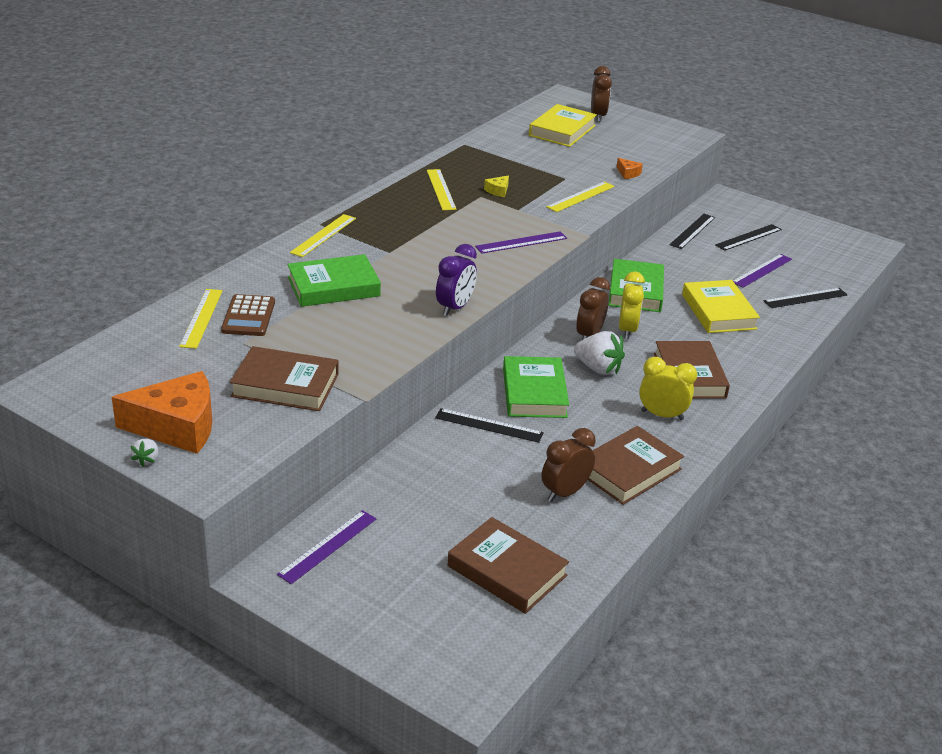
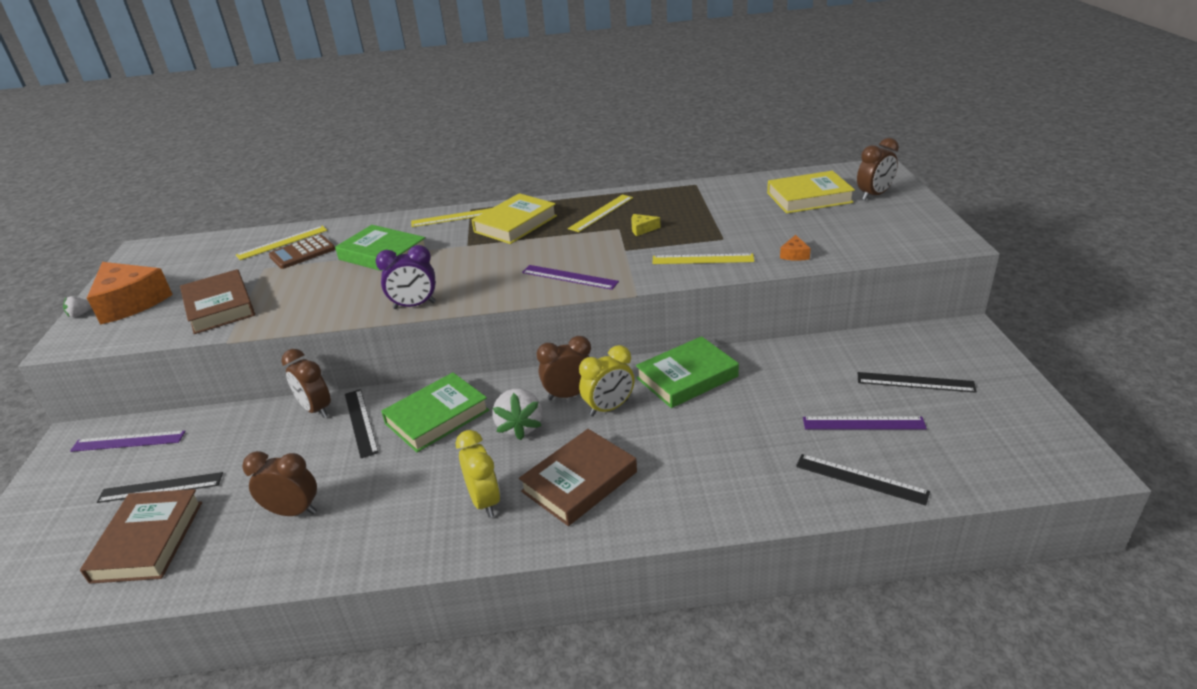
camera: 55 degrees right, 0 degrees up
(436, 438) = (316, 409): none -> brown clock
(629, 470) = (365, 530): brown book -> none
(692, 231) = (858, 348): black ruler -> black ruler (161, 487)
(718, 312) = (729, 439): yellow book -> yellow book (515, 224)

